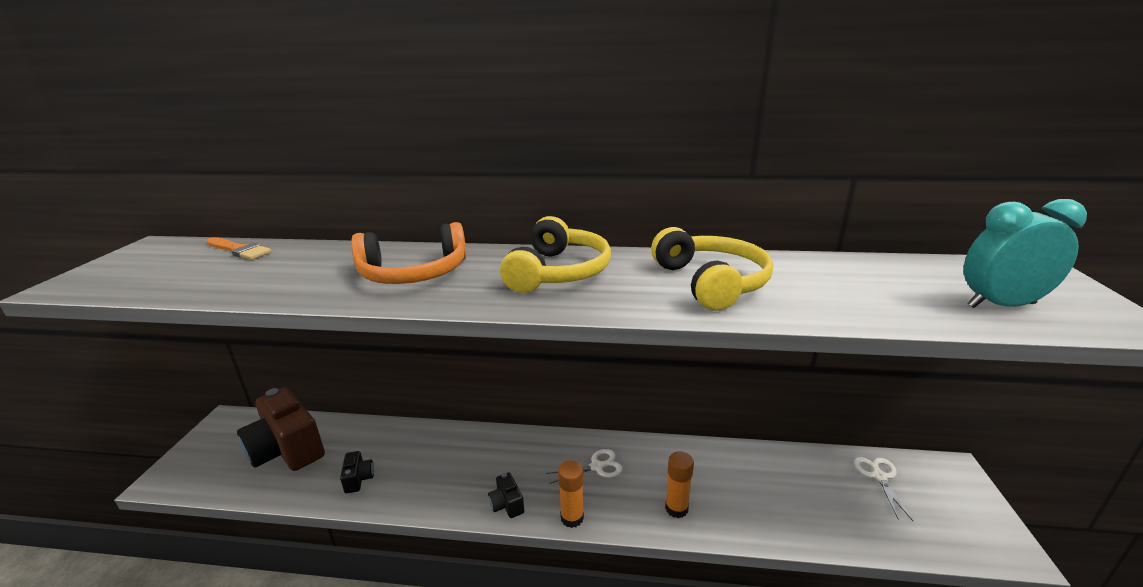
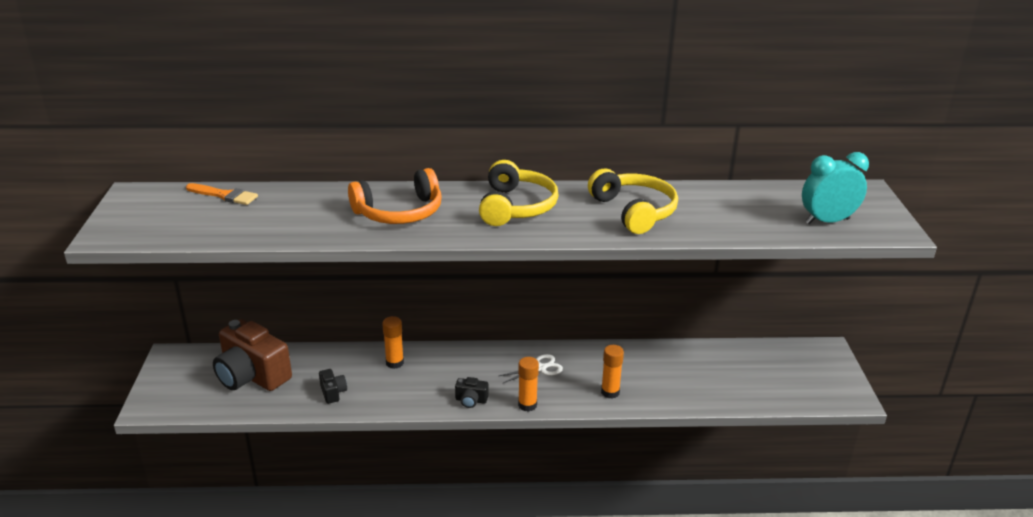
camera: 10 degrees left, 5 degrees up
(439, 446) = (394, 363): none -> orange glue stick
(507, 504) = (471, 400): black camera -> black camera turned 45 degrees counterclockwise
(879, 476) = (769, 358): white scissors -> none

